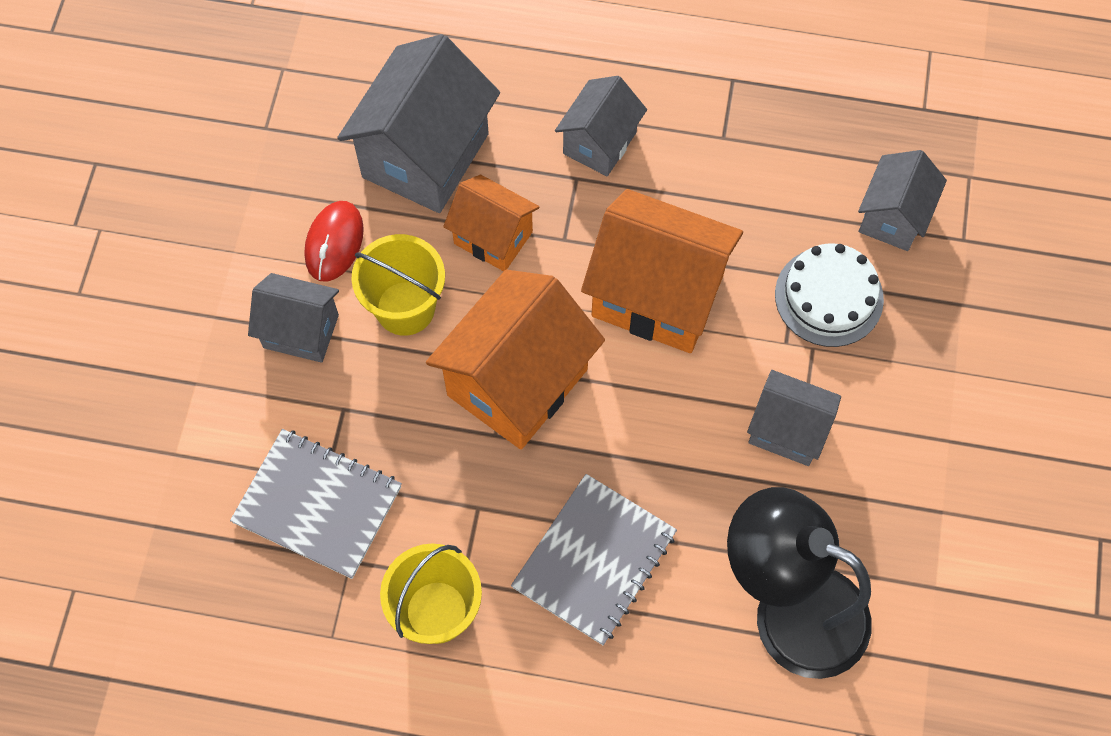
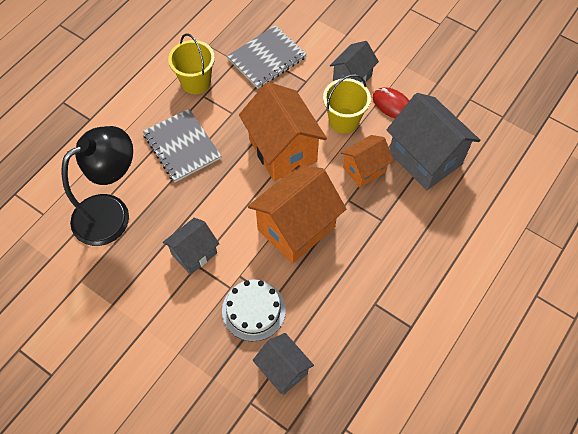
camera: 115 degrees right, 5 degrees down
(599, 143) = (398, 240): grey house -> none

